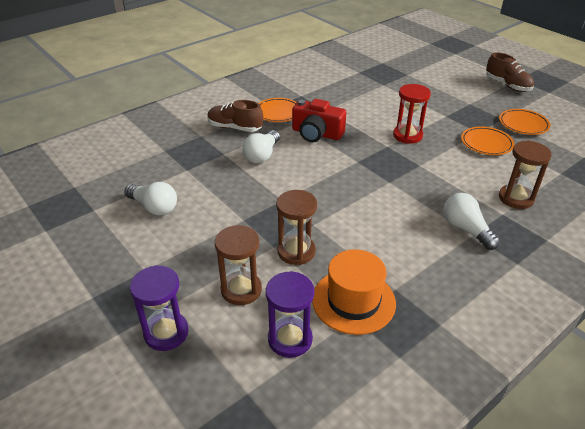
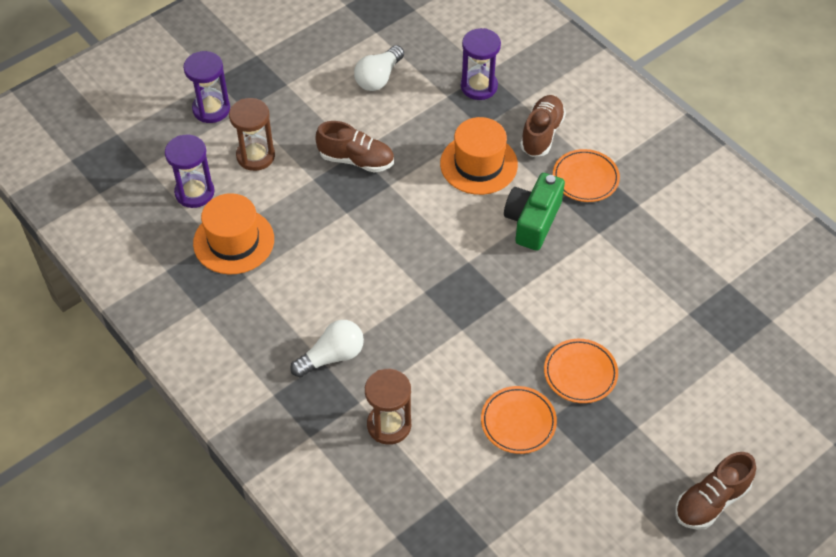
camera: 90 degrees right, 15 degrees up
(179, 154) = (479, 86): none -> purple hourglass
(252, 219) = (356, 160): none -> brown shoe
(262, 155) = (478, 164): white light bulb -> orange hat
(296, 251) = (304, 197): brown hourglass -> none
(316, 133) = (532, 220): red camera -> green camera
(407, 135) = (534, 326): red hourglass -> none
(523, 124) = (577, 488): orange plate -> orange plate (580, 373)

